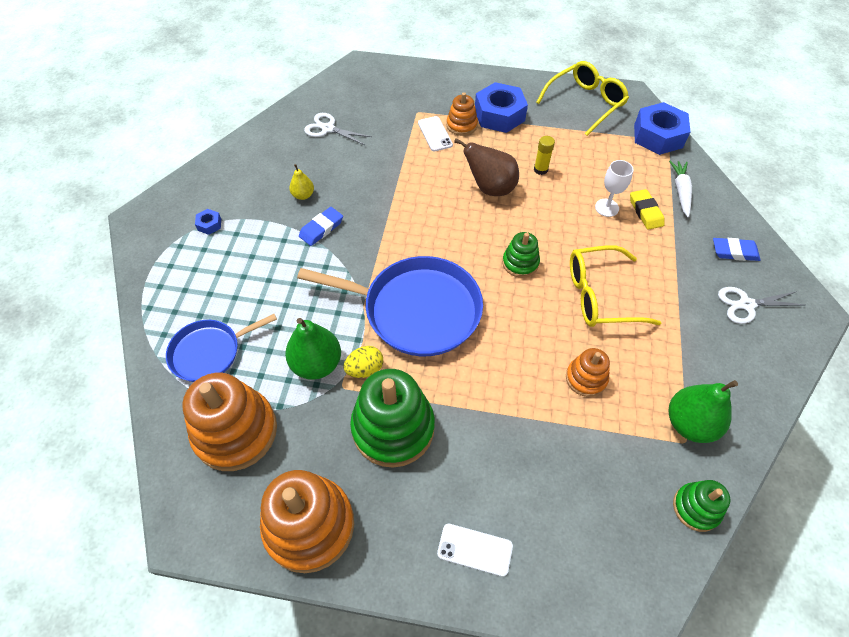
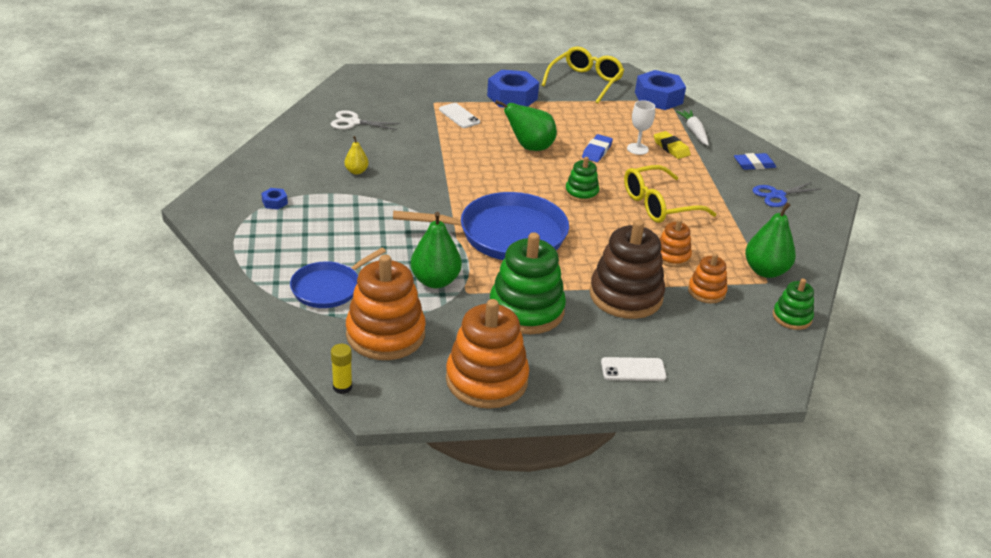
camera: 20 degrees left, 20 degrees down
(321, 228) = (387, 192): blue eraser -> blue eraser (597, 151)
(365, 369) = (481, 278): yellow egg -> none
(461, 125) = (481, 107): orange stacking toy -> orange stacking toy (706, 291)
(490, 188) = (529, 147): brown pear -> green pear
(510, 429) = (626, 296): none -> brown stacking toy
(540, 169) = (568, 130): yellow glue stick -> yellow glue stick (342, 387)
(746, 304) = (777, 195): white scissors -> blue scissors

